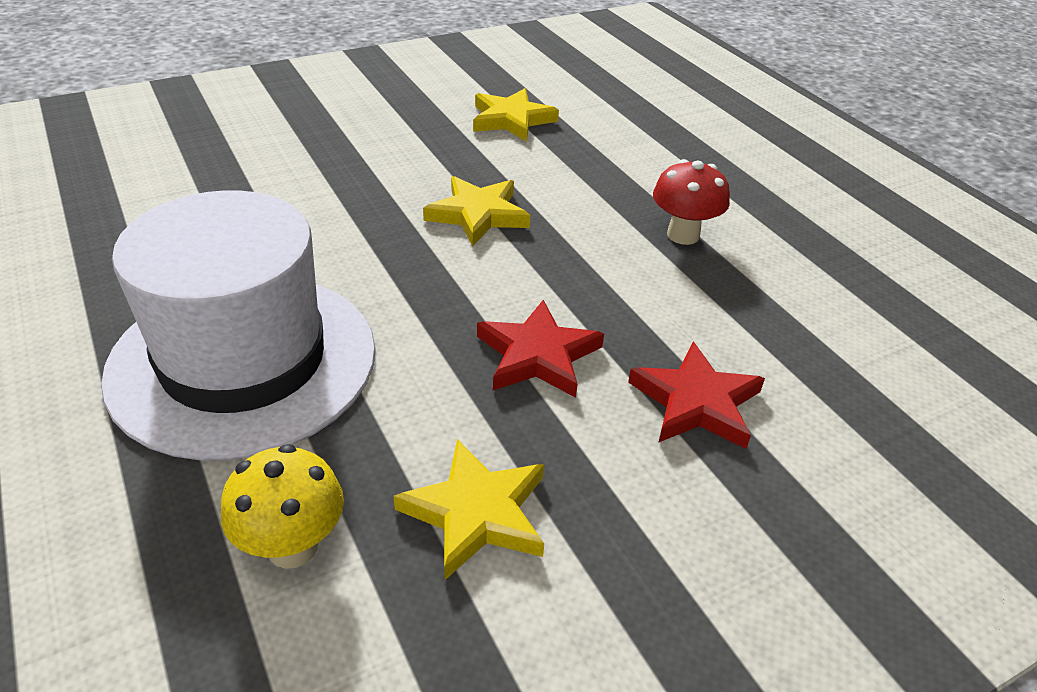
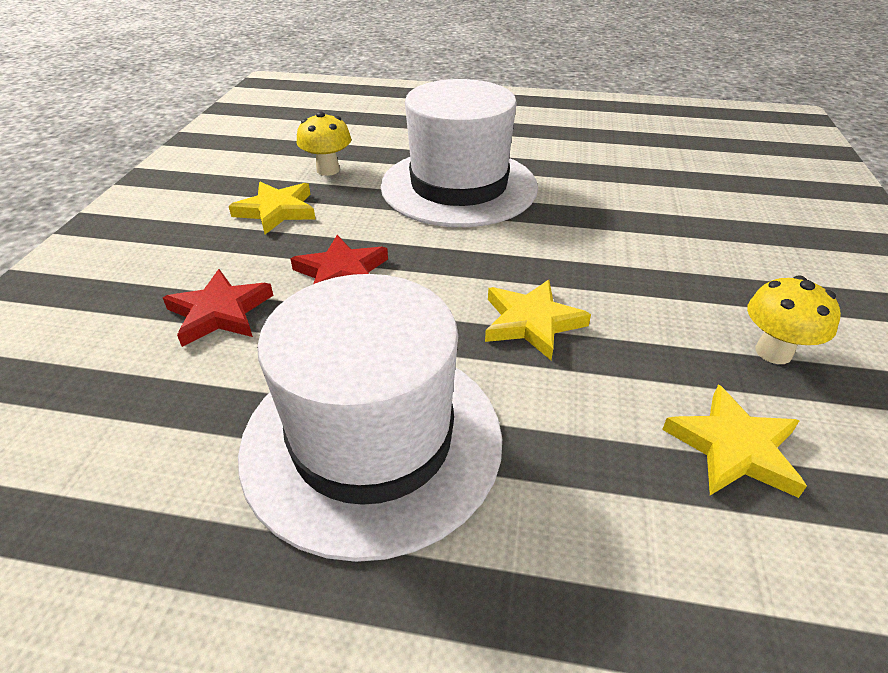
camera: 130 degrees right, 0 degrees up
(397, 118) = (773, 352): none -> yellow mushroom
(683, 235) = (372, 440): red mushroom -> white hat

